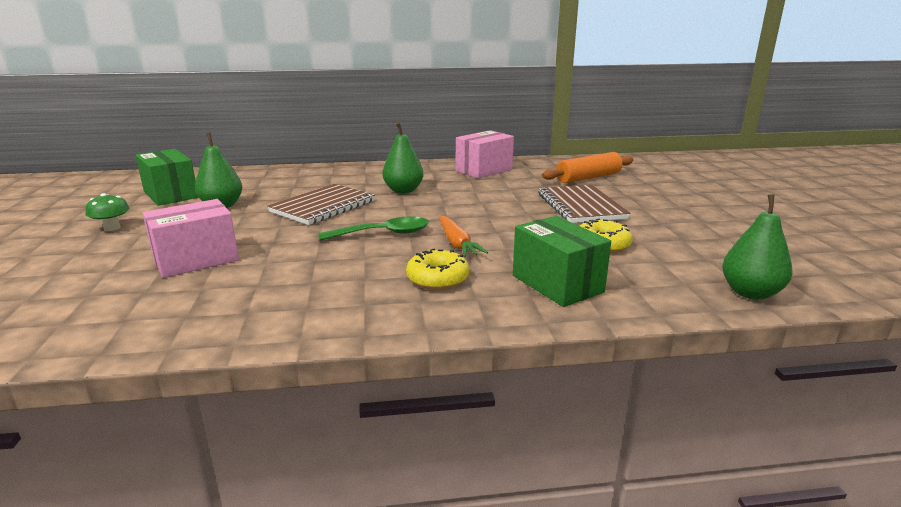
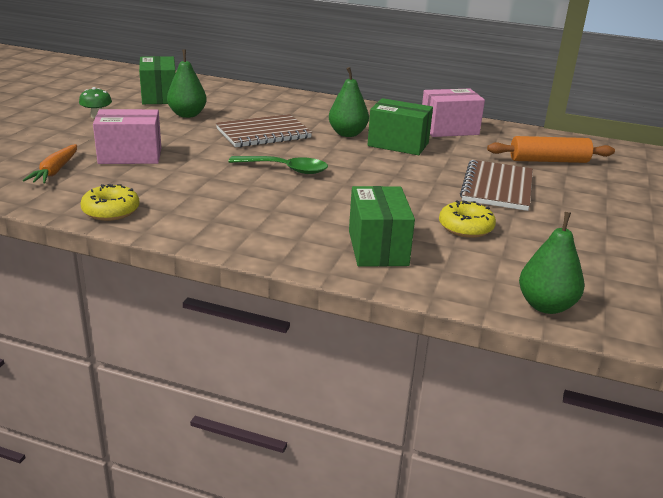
camera: 25 degrees right, 5 degrees up
(437, 279) = (286, 217): yellow donut -> yellow donut (111, 211)
(457, 243) = (336, 193): orange carrot -> orange carrot (55, 171)
(458, 190) = (398, 144): none -> green box

